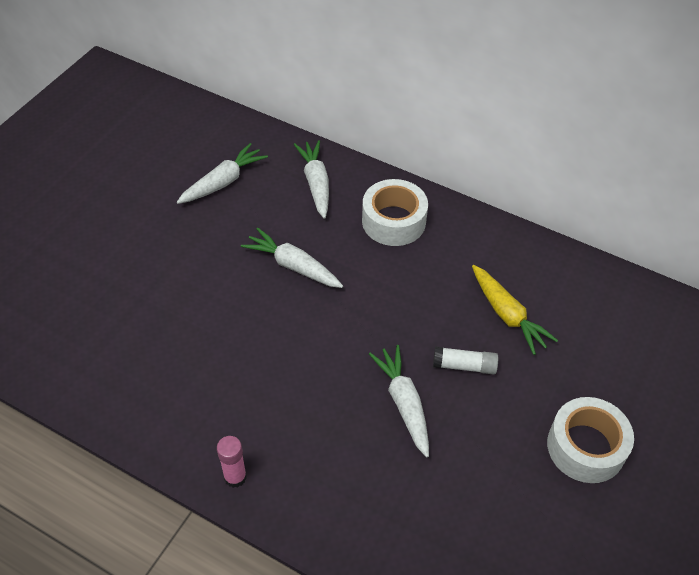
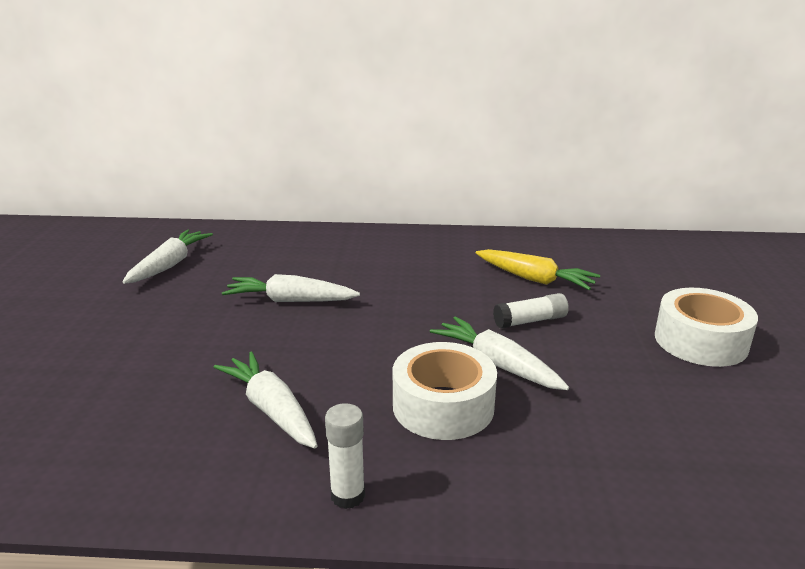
camera: 25 degrees left, 25 degrees down
(235, 477) = (348, 495): pink glue stick -> white glue stick
(316, 183) = (274, 246): white carrot -> white carrot (271, 409)
(393, 221) = (372, 251): white tape -> white tape (443, 406)

